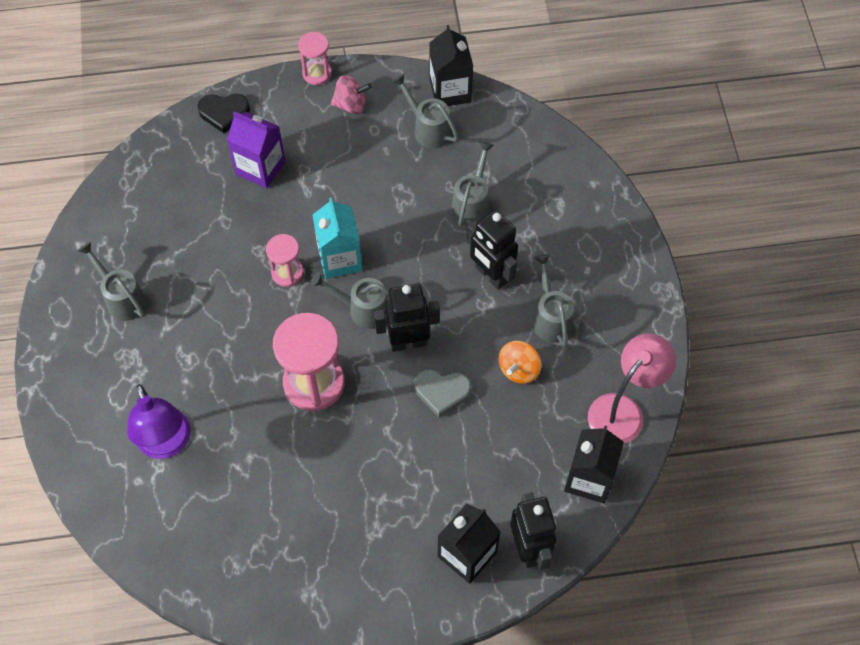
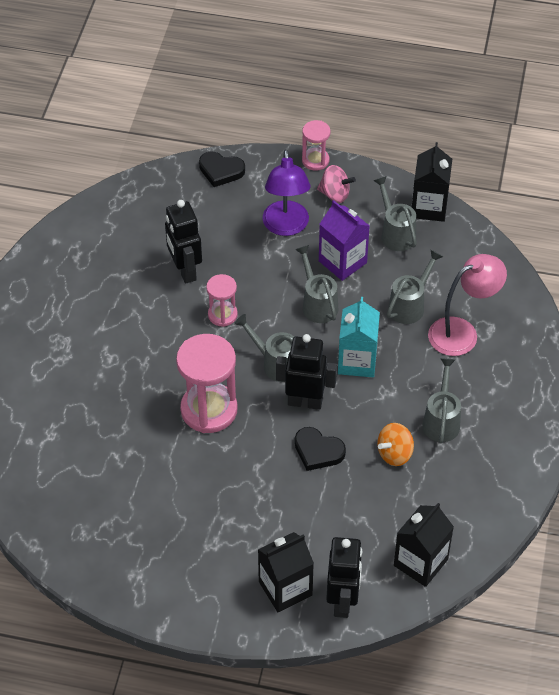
camera: 20 degrees right, 10 degrees down
(122, 298) = (74, 294): grey watering can -> grey watering can (318, 304)
(167, 444) = (64, 420): purple lamp -> purple lamp (286, 227)
(260, 168) = (234, 223): purple carton -> purple carton (342, 262)
(340, 259) = (273, 317): turquoise carton -> turquoise carton (357, 361)
(442, 392) = (318, 451): grey heart -> black heart
(491, 275) = (402, 369): black robot -> black robot (185, 271)
(623, 410) = (476, 516): pink lamp -> pink lamp (462, 332)

